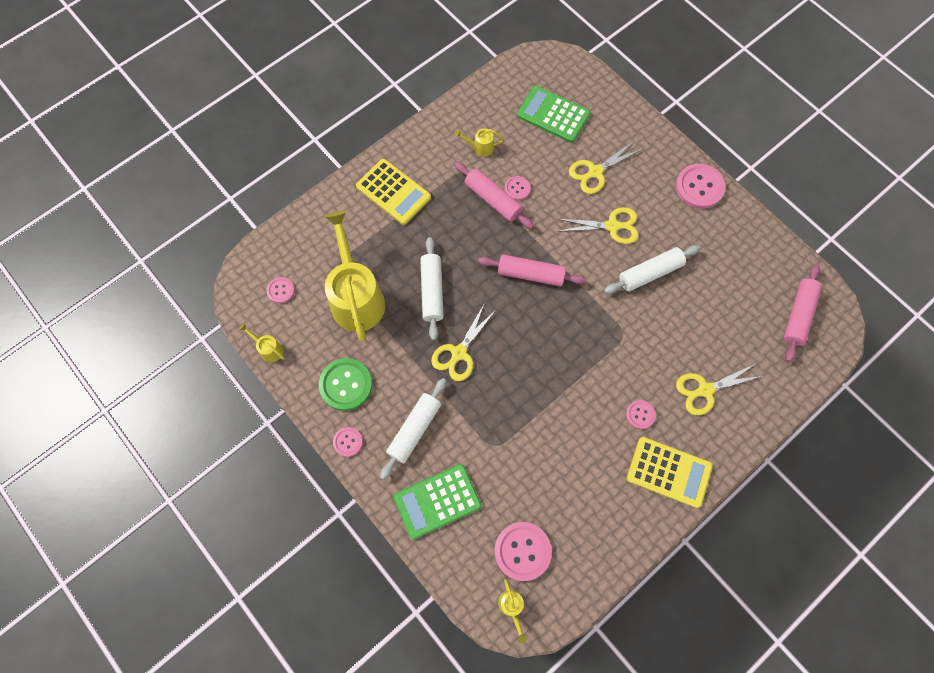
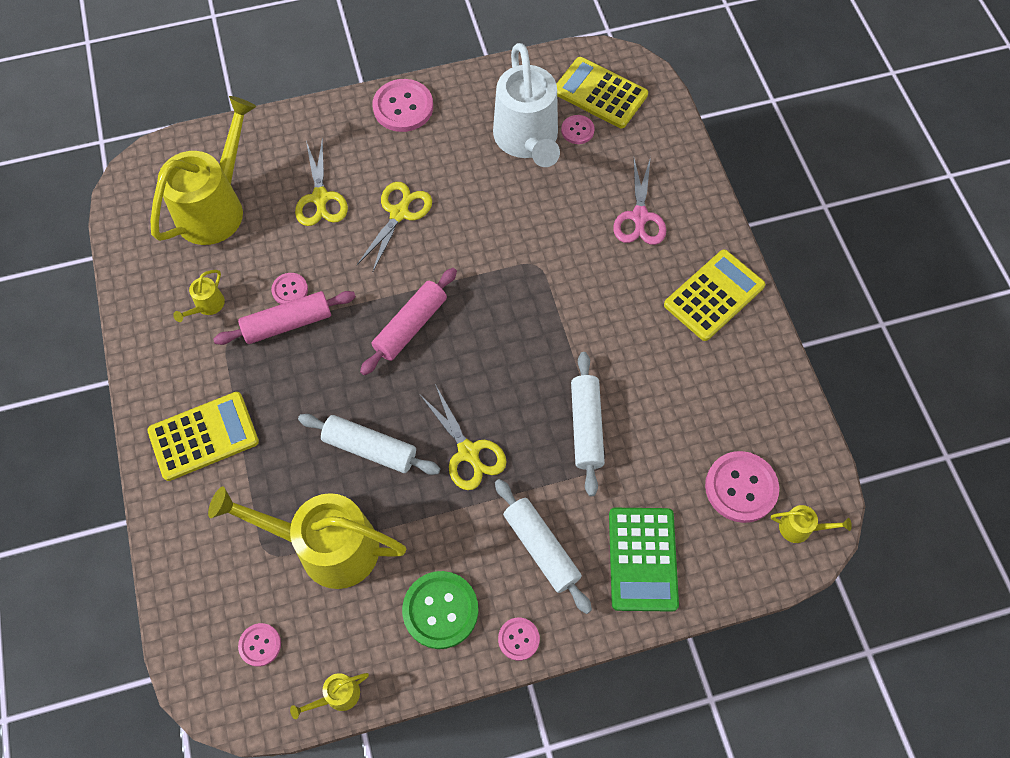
camera: 65 degrees left, 5 degrees down
(553, 115) = (216, 206): green calculator -> yellow watering can
(640, 414) = (637, 292): pink button -> pink button (577, 130)
(650, 273) = (478, 203): white rolling pin -> white rolling pin (586, 427)
(705, 390) = (639, 217): yellow scissors -> pink scissors
(723, 283) = (528, 141): none -> white watering can
(798, 315) = (600, 93): pink rolling pin -> yellow calculator

